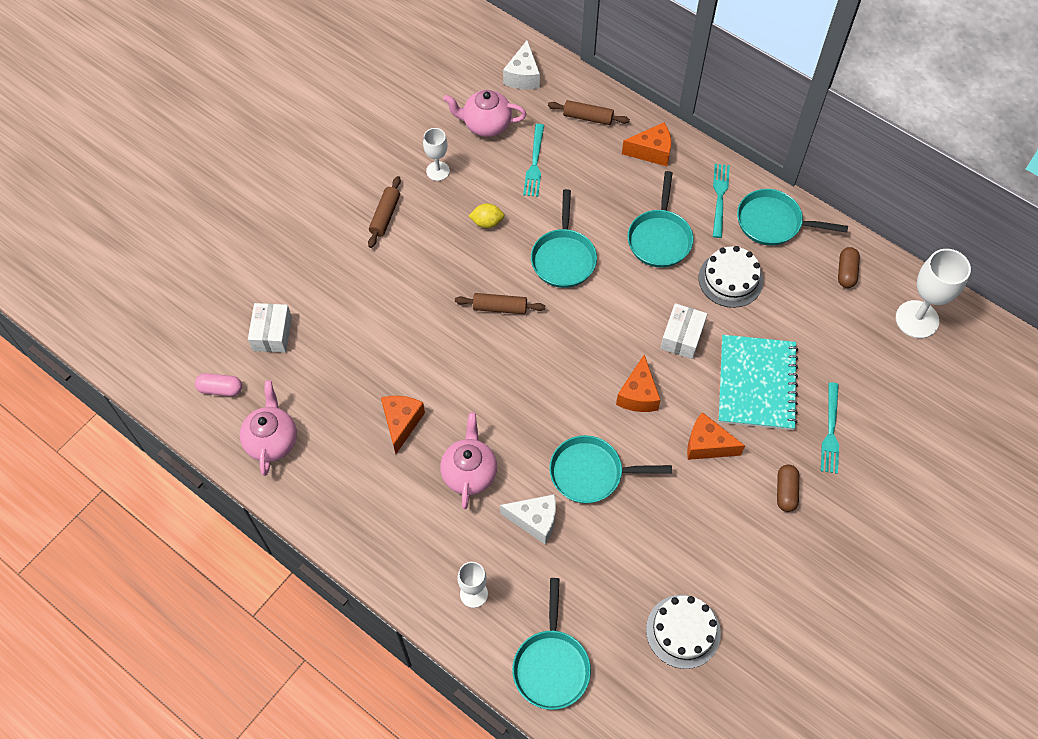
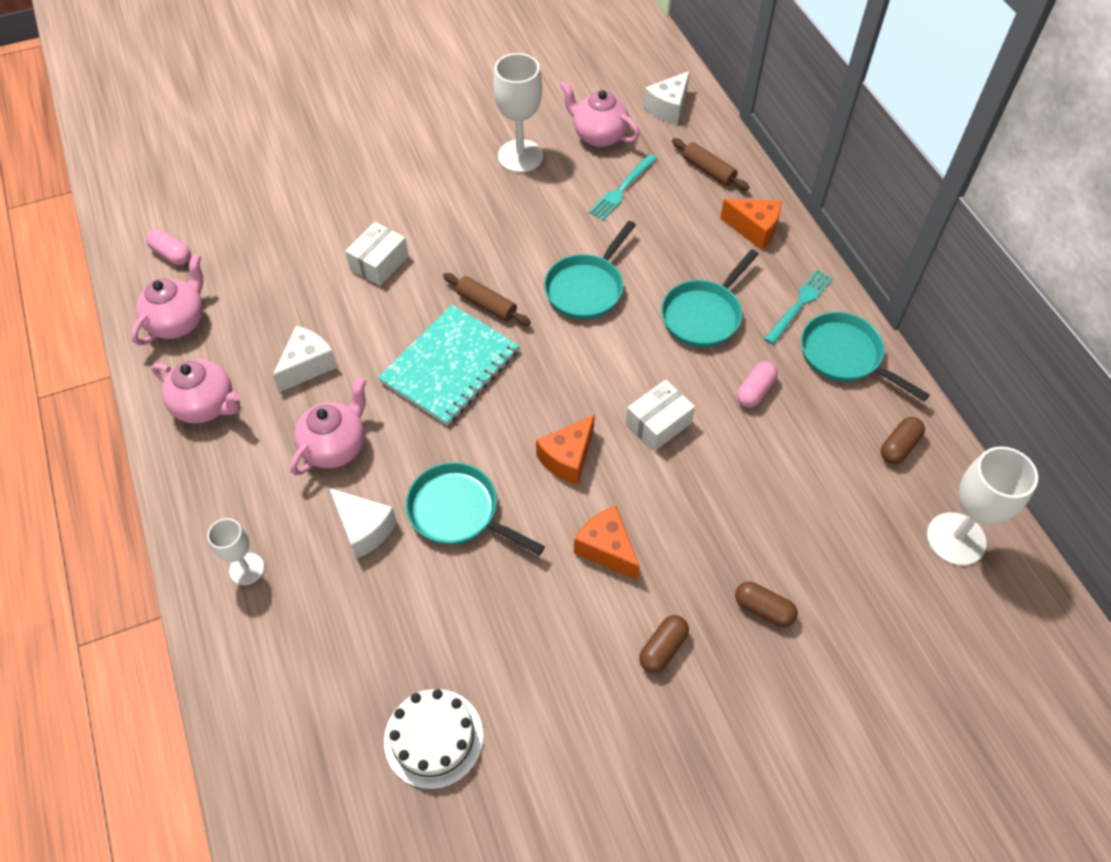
camera: 30 degrees right, 5 degrees down
(272, 333) = (255, 228): white box -> white box (379, 263)
(348, 494) = (206, 406): none -> pink teapot
(385, 216) = (439, 174): brown rolling pin -> none
(401, 423) = (307, 366): orange cheese -> white cheese
(438, 171) = (520, 156): white goblet -> white goblet, size x1.71
(487, 222) = (533, 222): yellow lemon -> none
(551, 665) = (266, 690): turquoise pan -> none
(730, 279) = (755, 391): white cake -> pink capsule
(757, 383) = (710, 513): turquoise notebook -> turquoise notebook (450, 366)
(830, 431) = (763, 609): turquoise fork -> brown capsule

